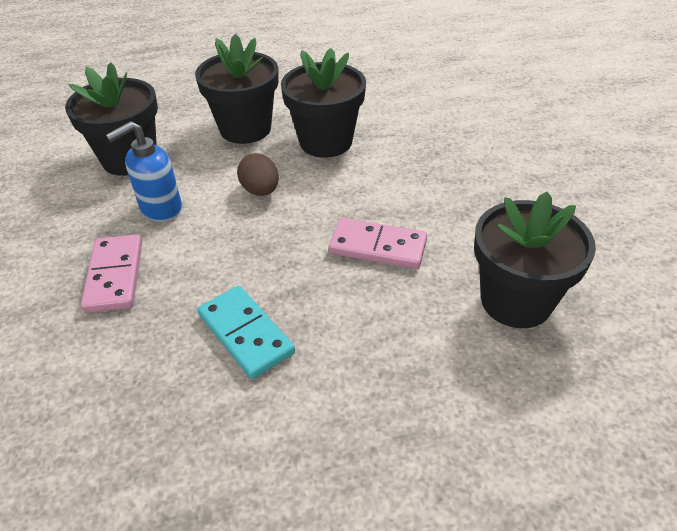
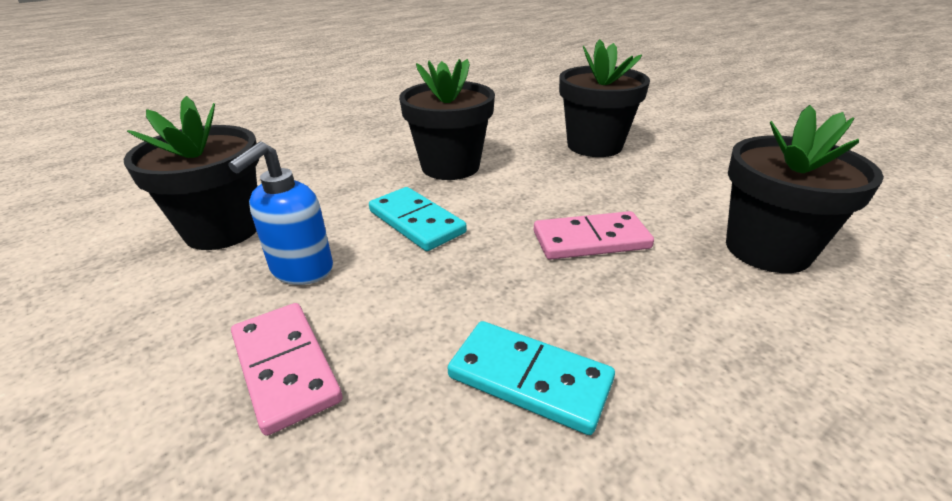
camera: 25 degrees left, 10 degrees down
(245, 129) = (353, 173): black flower pot -> black flower pot (594, 145)
(260, 191) = (416, 222): brown egg -> turquoise domino

